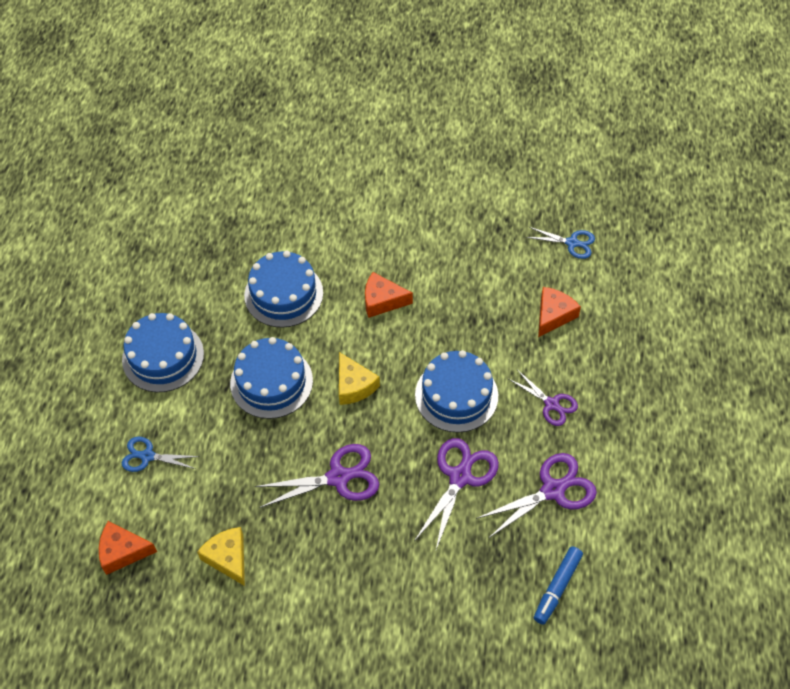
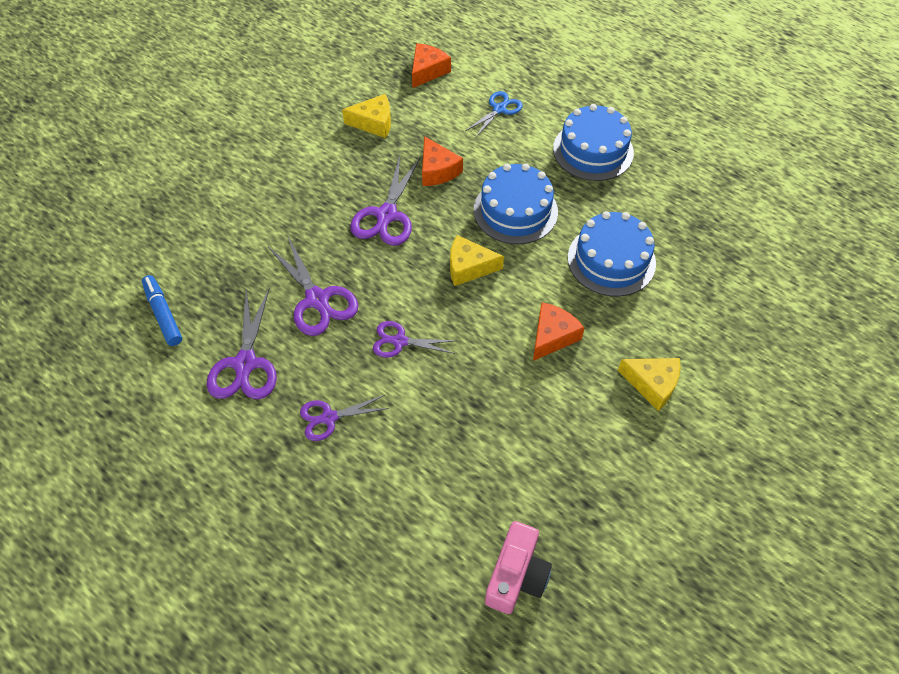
camera: 120 degrees right, 0 degrees up
(382, 228) = (652, 384): none -> yellow cheese
(456, 395) = (400, 341): blue cake -> purple scissors
(553, 315) = (429, 487): orange cheese -> orange cheese (437, 170)
(572, 243) = (516, 576): blue scissors -> pink camera

